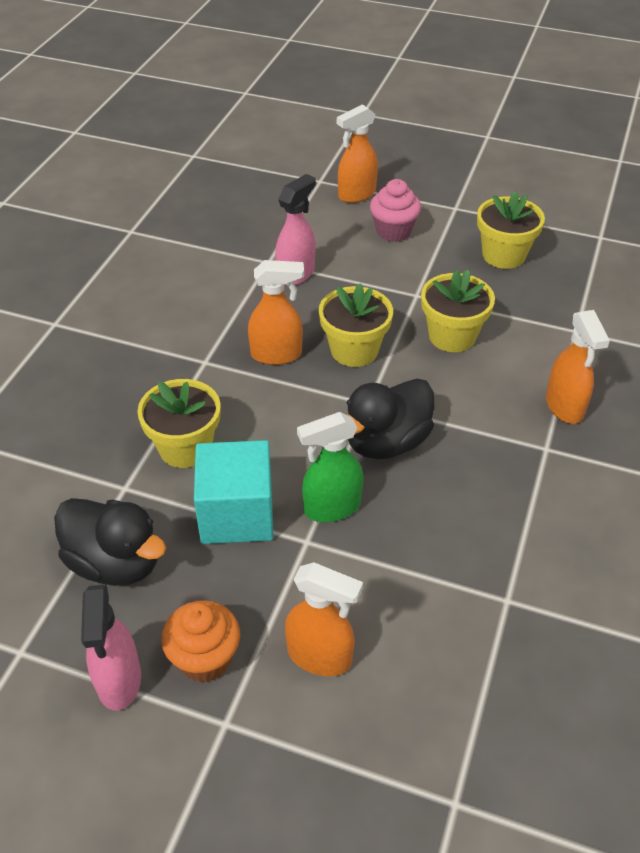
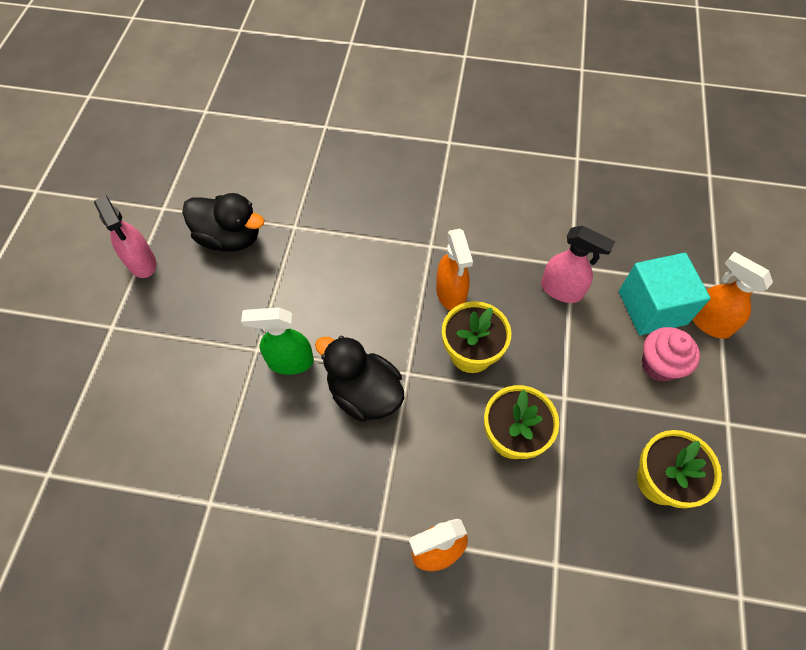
camera: 80 degrees right, 15 degrees up
(115, 563) = (230, 238): black duck -> black duck turned 90 degrees counterclockwise
(119, 681) = (142, 263): pink spray bottle -> pink spray bottle turned 105 degrees counterclockwise
(185, 448) = (336, 253): yellow flower pot -> none
(205, 658) = (157, 305): orange cupcake -> none
(237, 514) = (277, 299): turquoise cube -> turquoise cube (652, 307)
(320, 656) = (158, 374): orange spray bottle -> none
(331, 507) = (290, 361): green spray bottle -> green spray bottle turned 60 degrees counterclockwise

